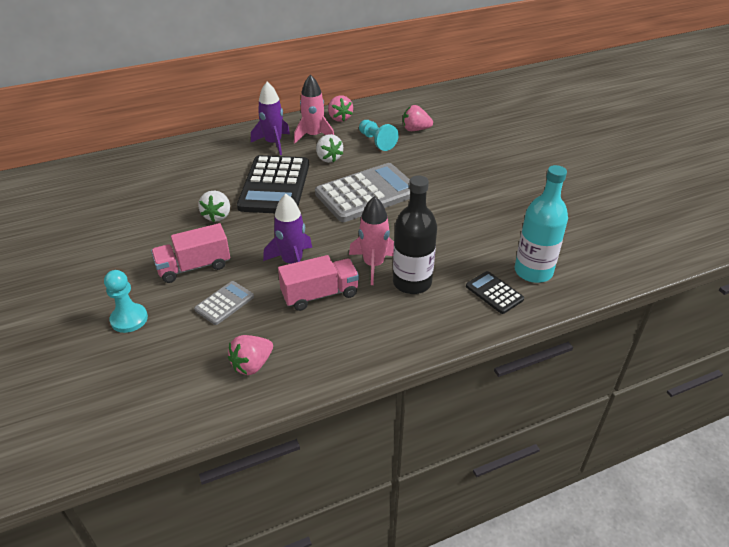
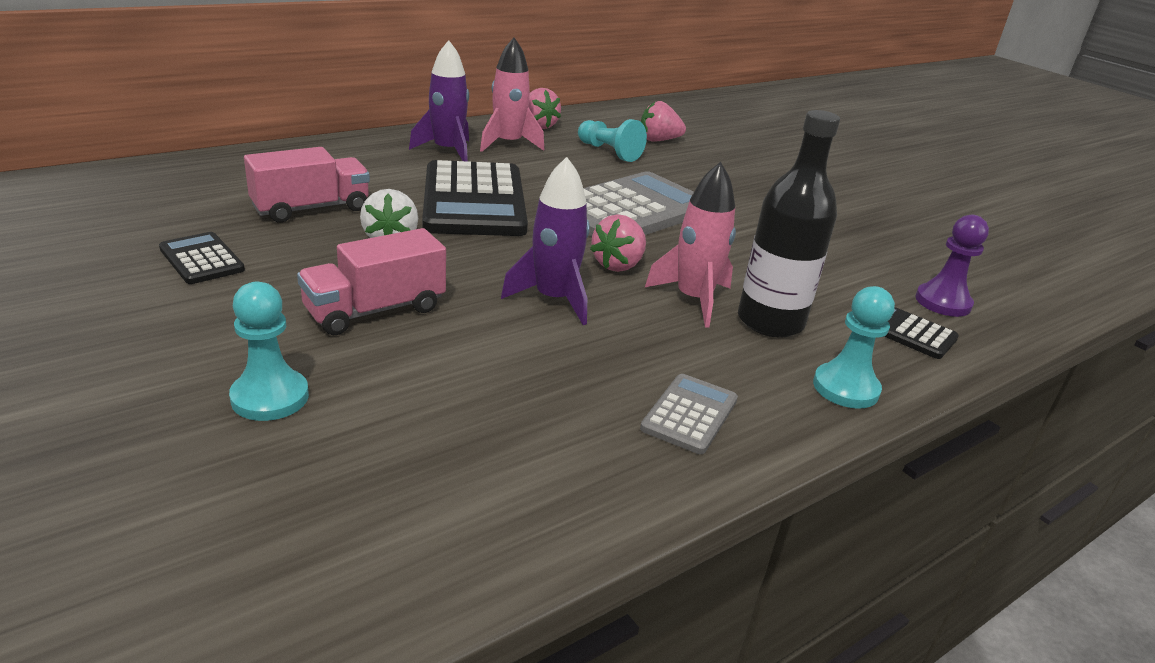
camera: 15 degrees left, 10 degrees down
(116, 229) = (202, 259): none -> black calculator
(224, 303) = (456, 363): grey calculator -> grey calculator (690, 414)
(252, 365) = (555, 460): pink strawberry -> pink strawberry (618, 265)
(320, 294) = (626, 343): pink truck -> pink truck (311, 208)
(328, 158) = (545, 169): white strawberry -> none
(431, 331) = (845, 388): none -> turquoise pawn
(533, 271) = (943, 302): turquoise bottle -> purple pawn

